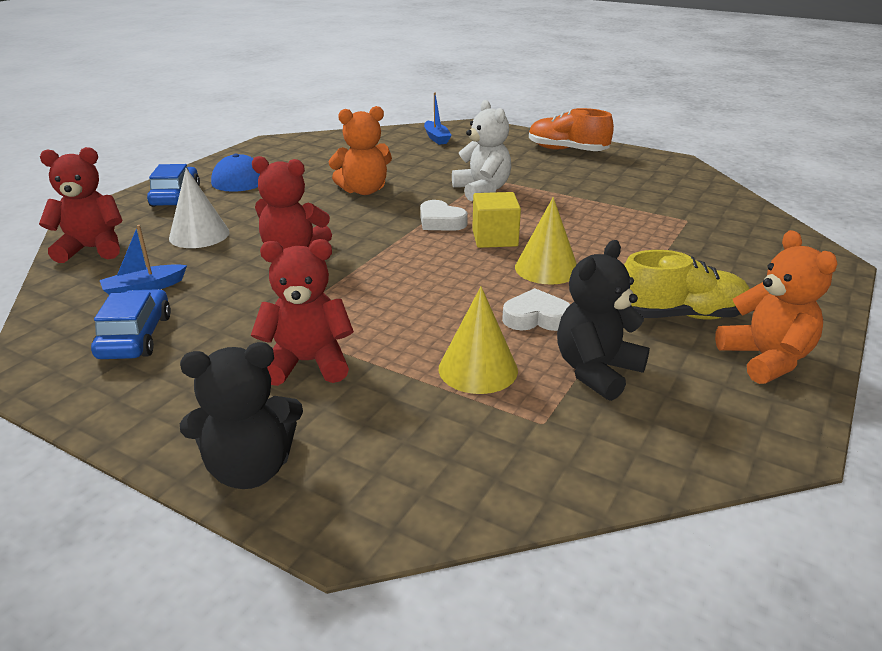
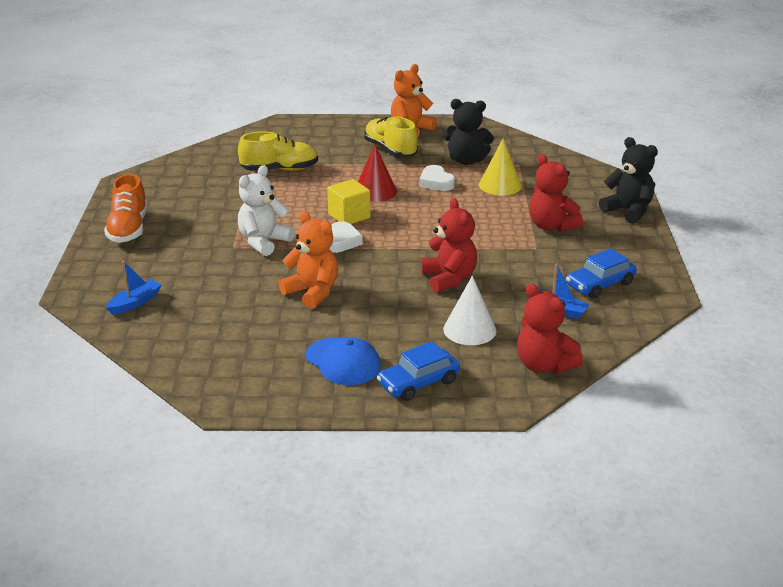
camera: 120 degrees left, 0 degrees up
(546, 268) = (375, 191): yellow cone -> red cone
(658, 229) = (279, 170): none -> yellow shoe

